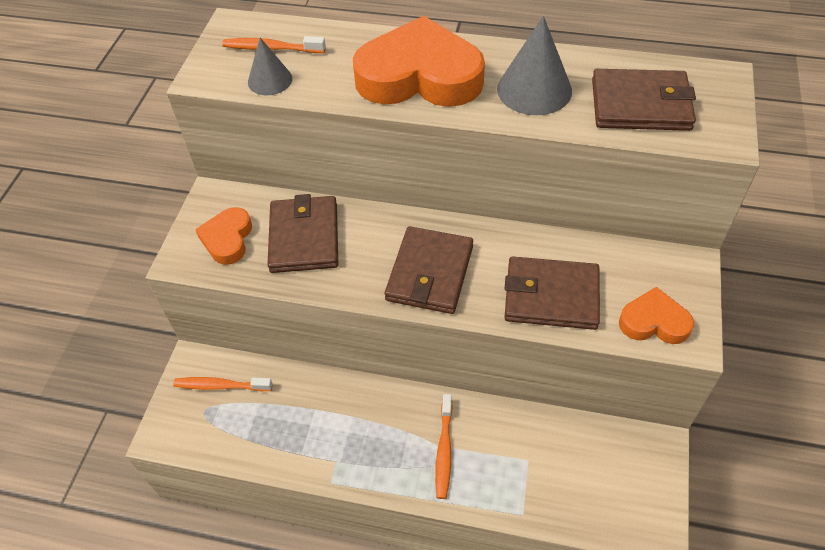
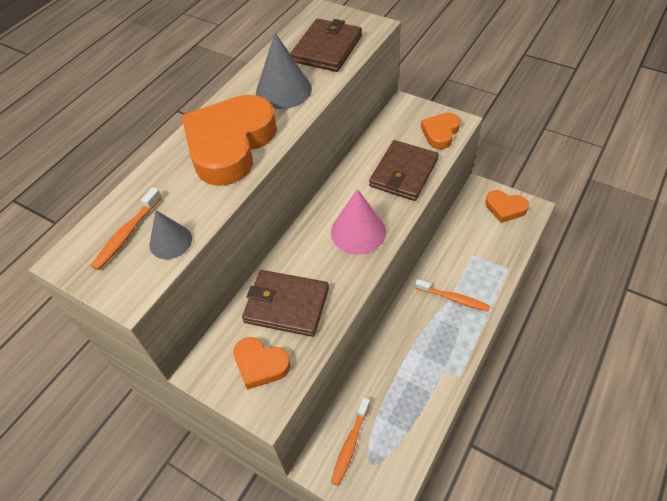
camera: 70 degrees left, 0 degrees up
(430, 273) = (358, 232): brown wallet -> pink cone
(637, 490) = (505, 208): none -> orange heart

